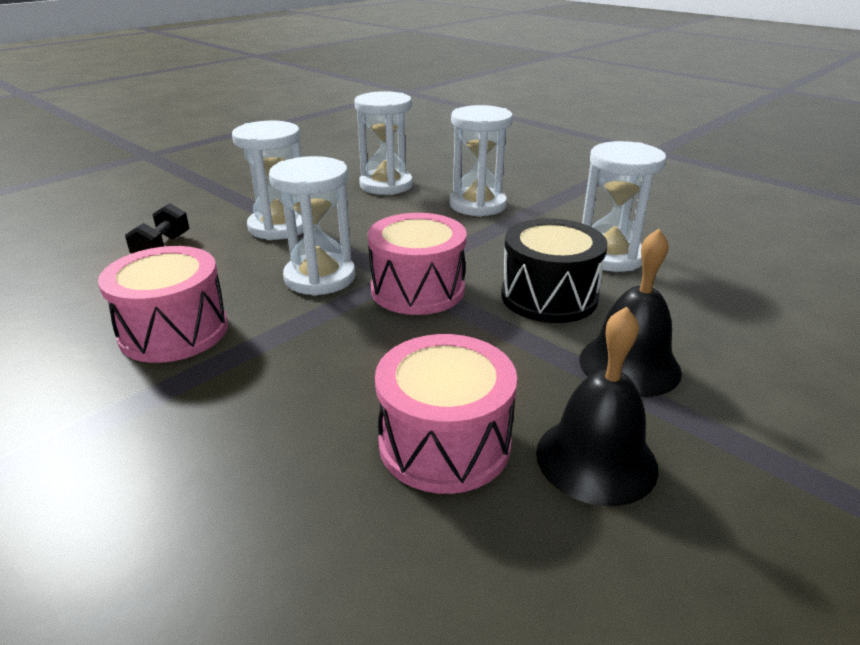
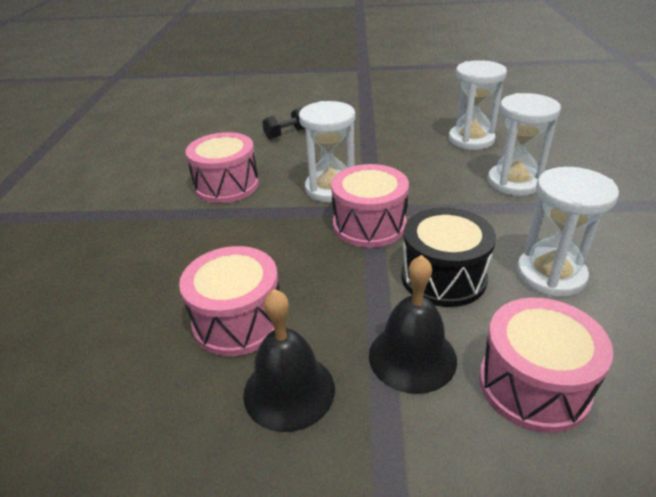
camera: 50 degrees right, 5 degrees up
(279, 227) = (359, 145): white hourglass -> none
(719, 330) = (533, 385): none -> pink drum

